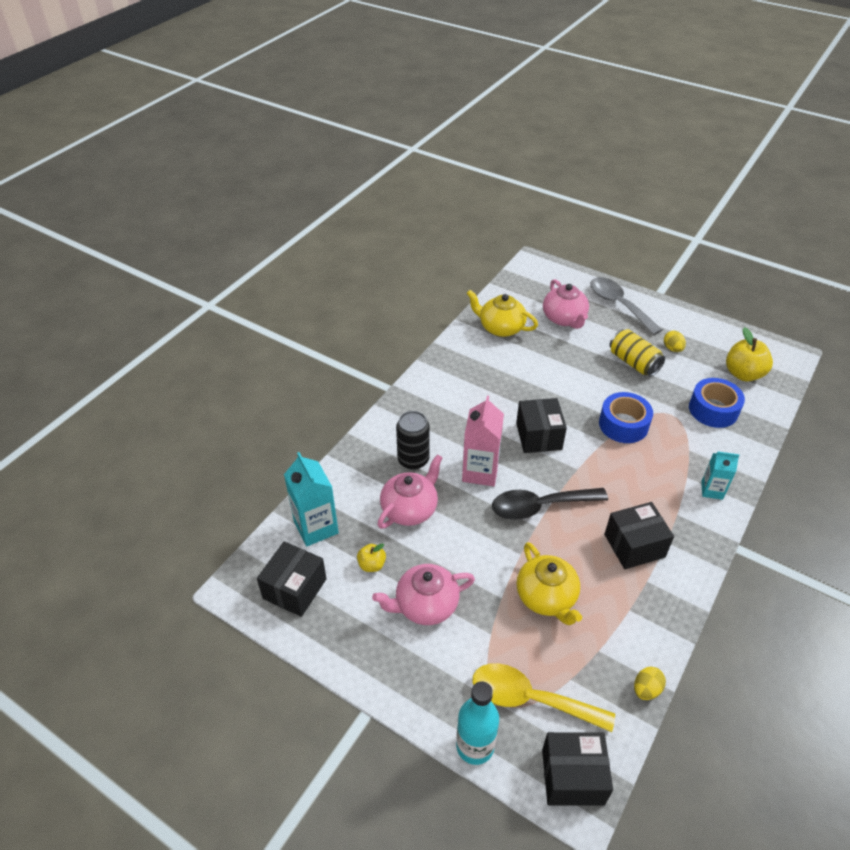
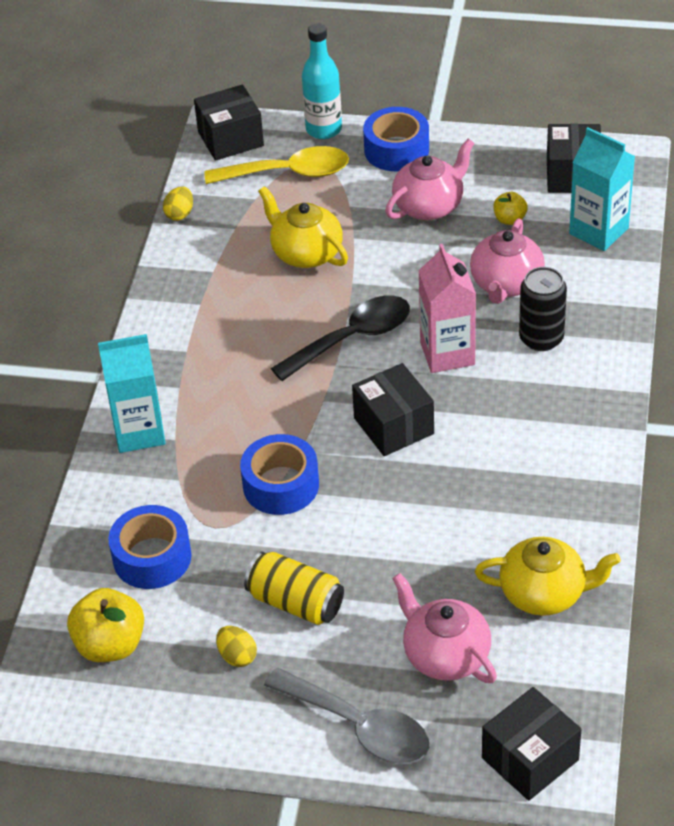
camera: 160 degrees right, 0 degrees up
(420, 684) = (396, 150): none -> blue tape
(634, 545) = (224, 334): black box -> black box (530, 759)
(712, 490) = (139, 432): turquoise carton -> turquoise carton, size x1.65

